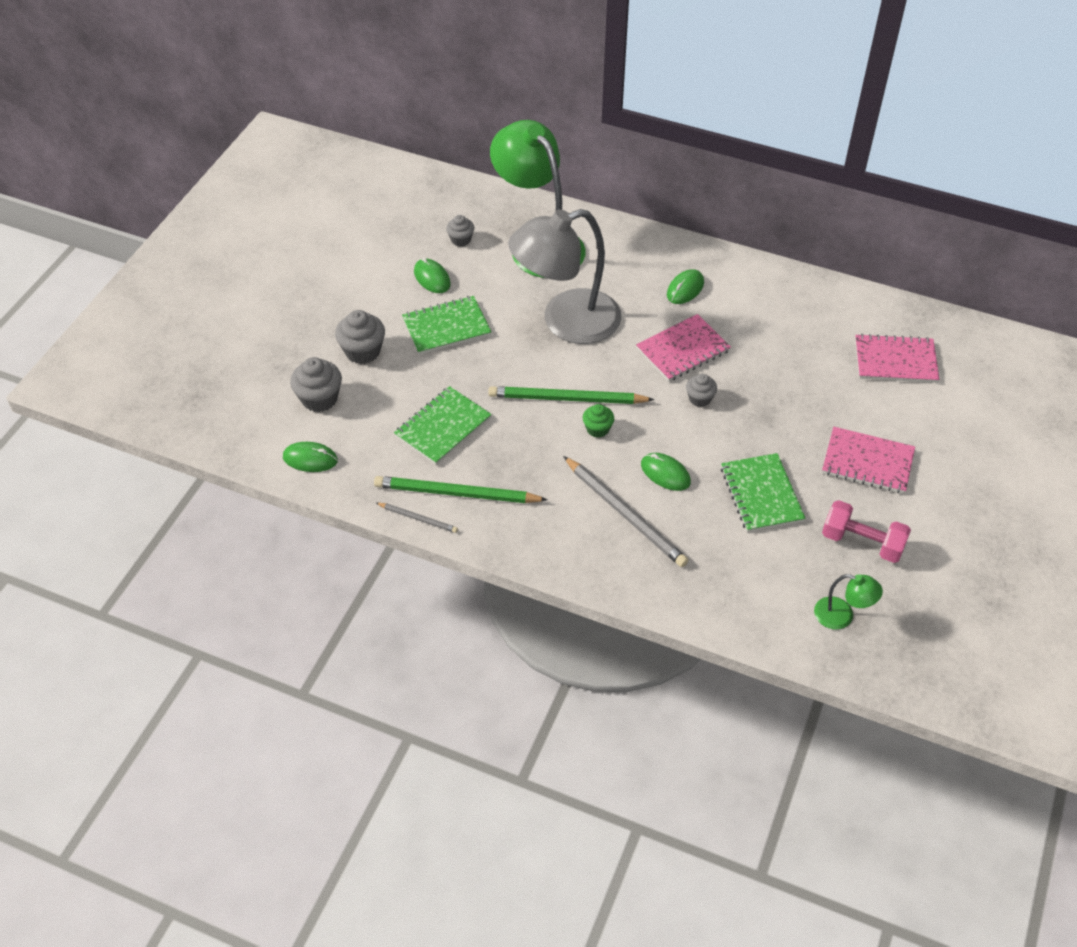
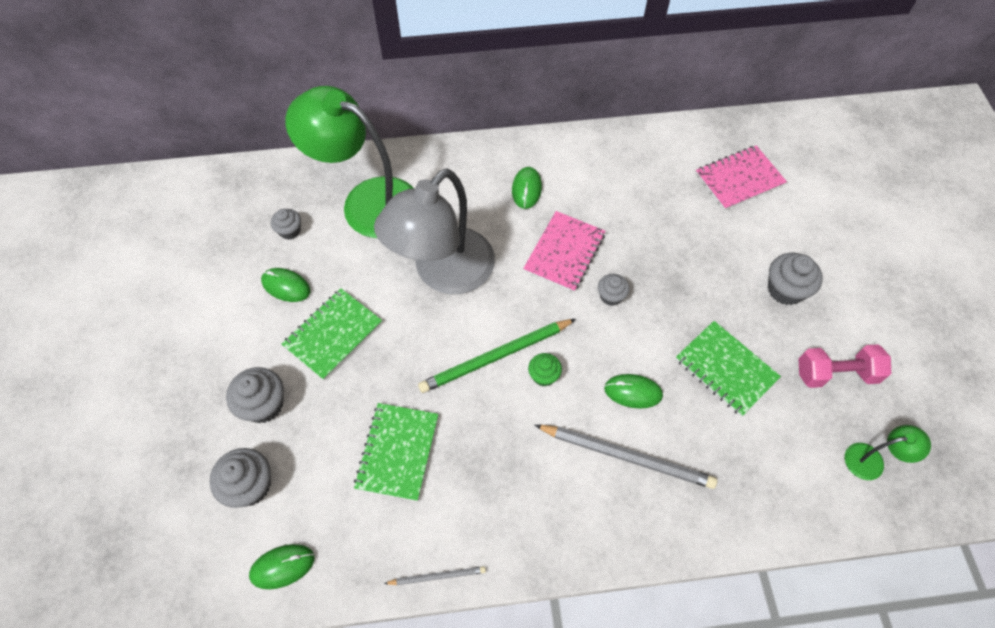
camera: 30 degrees left, 10 degrees up
(456, 493) = (457, 523): green pencil -> none
(867, 462) = (785, 289): pink notebook -> grey cupcake

